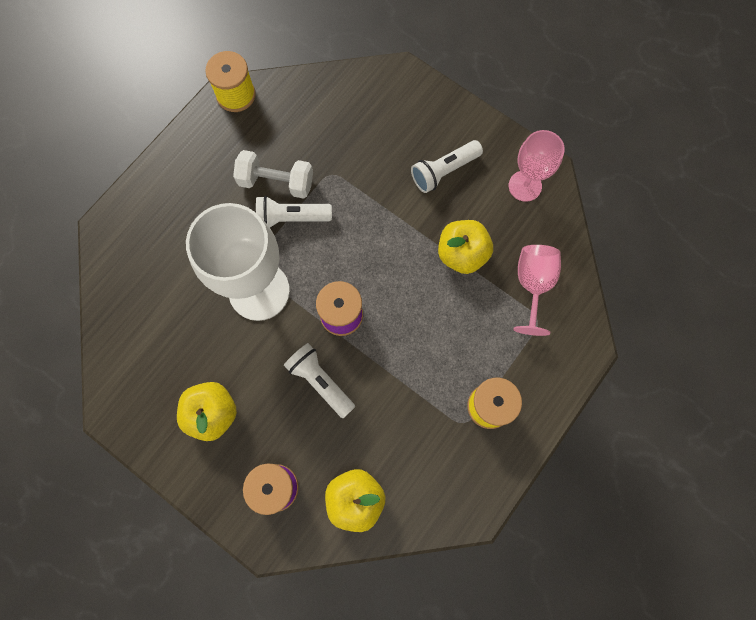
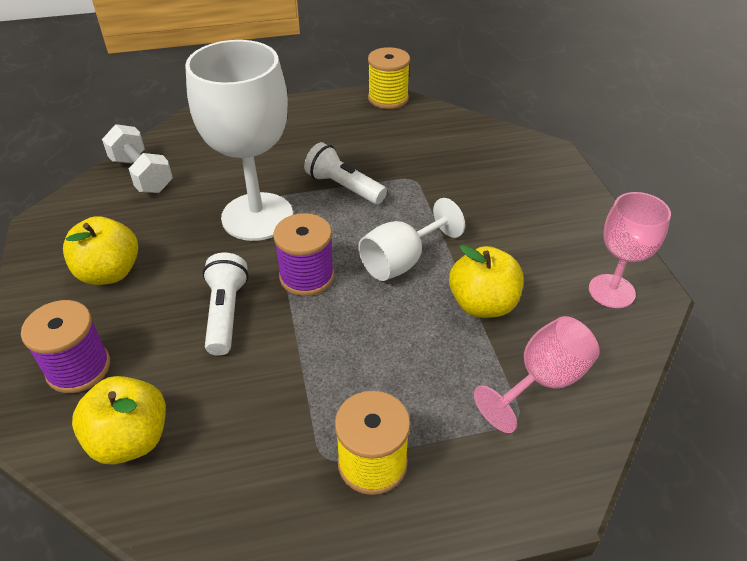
camera: 40 degrees right, 30 degrees down
(276, 182) = (359, 160): white dumbbell -> white dumbbell (142, 175)
(387, 256) = (401, 261): none -> white goblet
(444, 171) = (527, 233): white flashlight -> none

